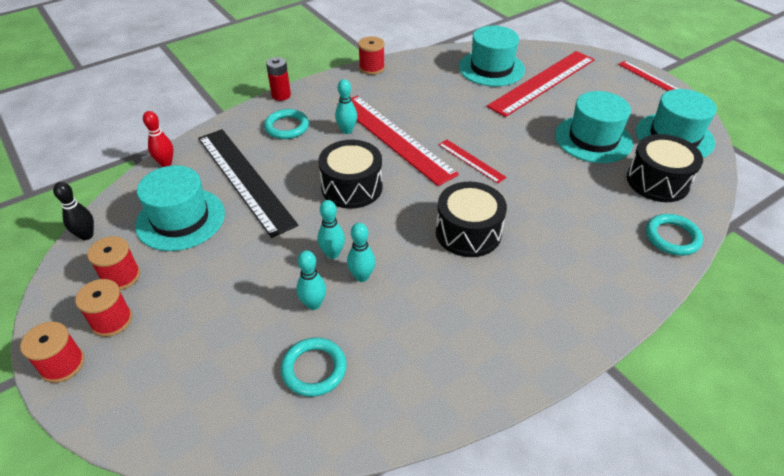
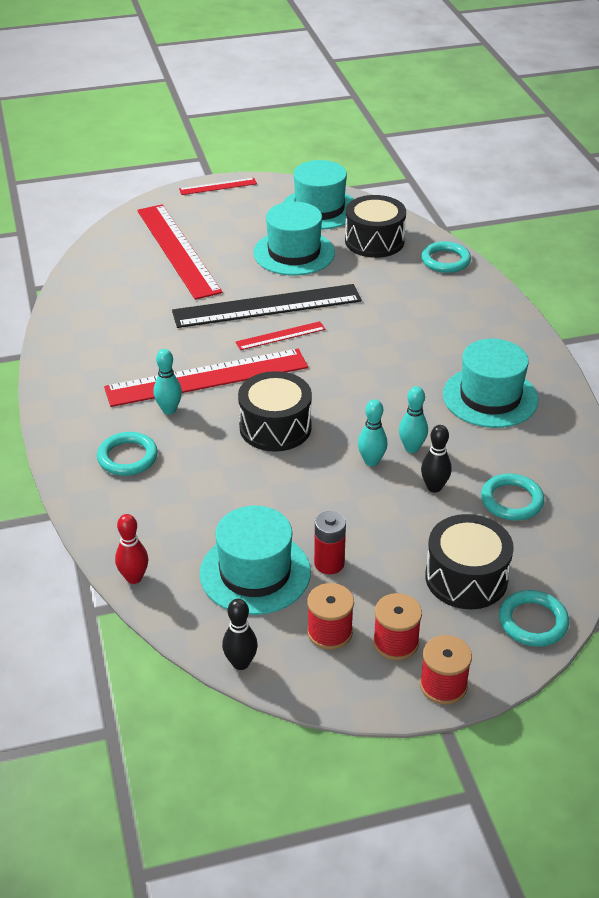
camera: 70 degrees left, 5 degrees down
(145, 420) = (533, 622): none -> turquoise ring
(244, 179) = (211, 509): black ruler -> black ruler (267, 306)
(281, 95) = (51, 451): red battery -> red battery (329, 563)
(313, 304) = (434, 487): turquoise bowling pin -> black bowling pin
(372, 68) = (48, 362): red spool -> none
(468, 232) = (385, 367): black drum -> black drum (466, 578)
(491, 68) = (123, 274): turquoise hat -> turquoise hat (490, 397)

